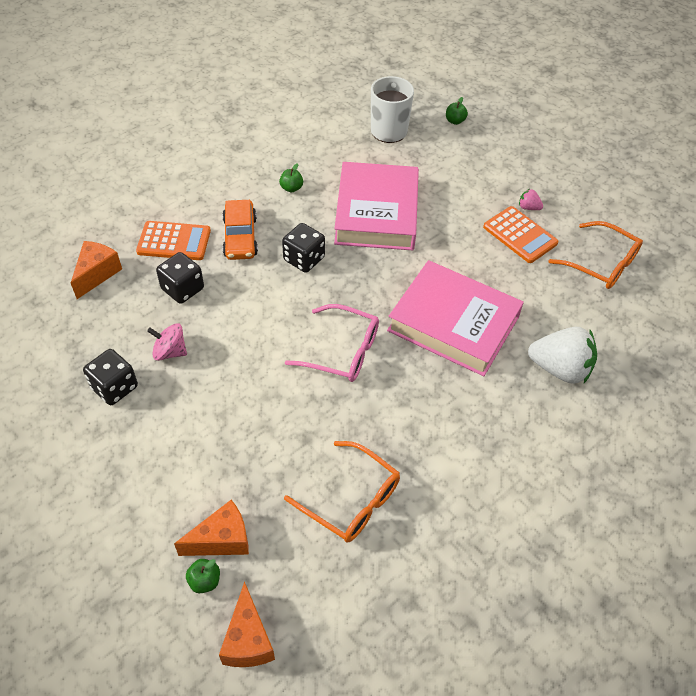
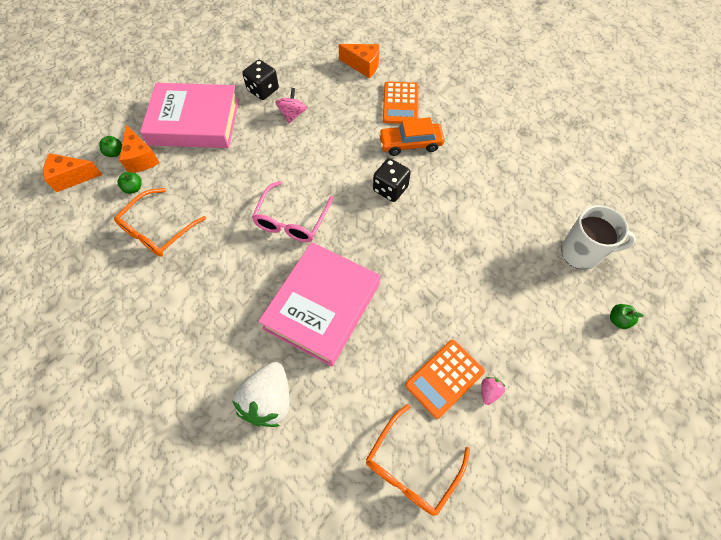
camera: 90 degrees right, 10 degrees up
(182, 289) = (352, 114): black dice -> none
(291, 188) = (476, 175): green apple -> green apple (133, 188)
(376, 213) = (455, 243): pink book -> pink book (194, 122)

